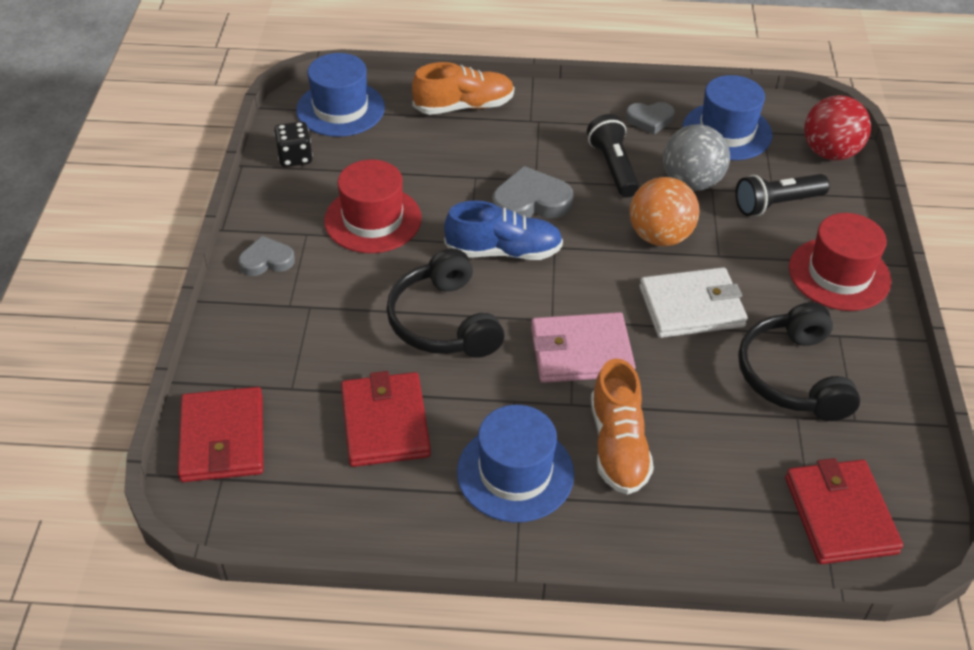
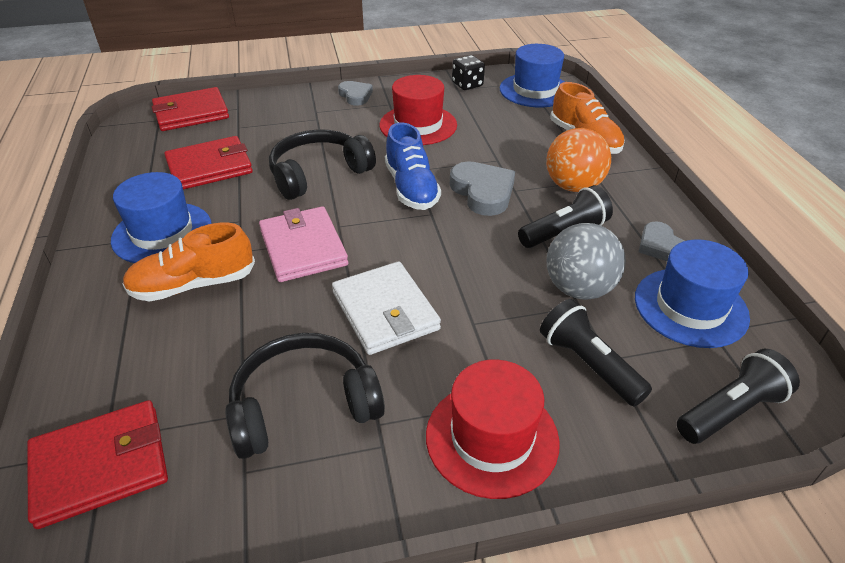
camera: 75 degrees right, 5 degrees down
(660, 236) = (479, 276): orange ball -> orange ball (573, 186)
(830, 153) = (730, 410): red ball -> black flashlight

